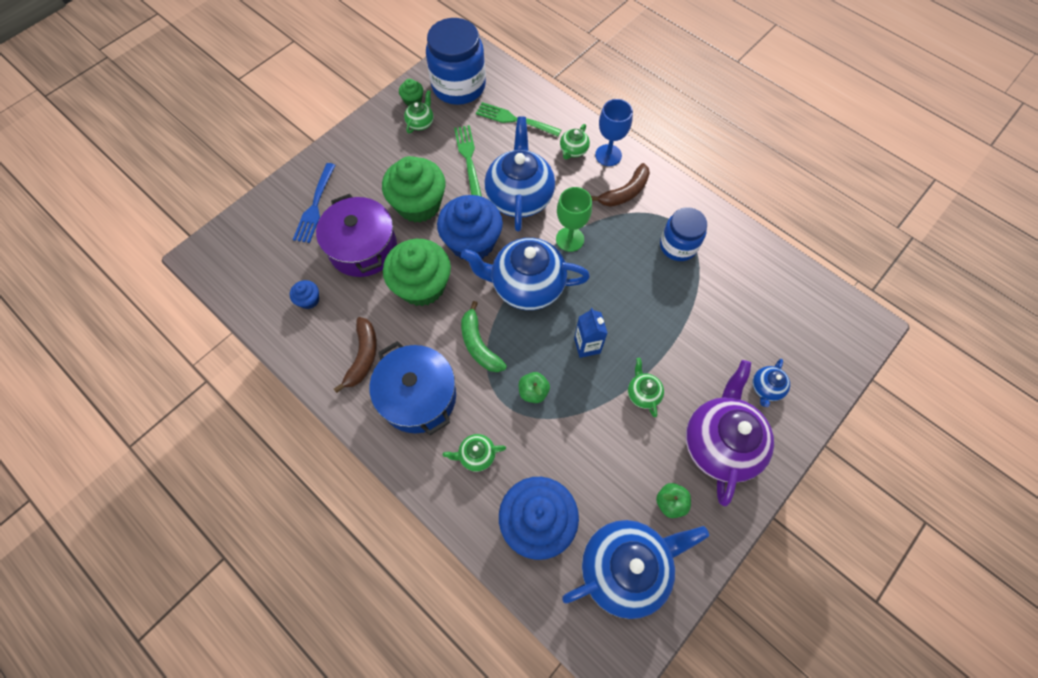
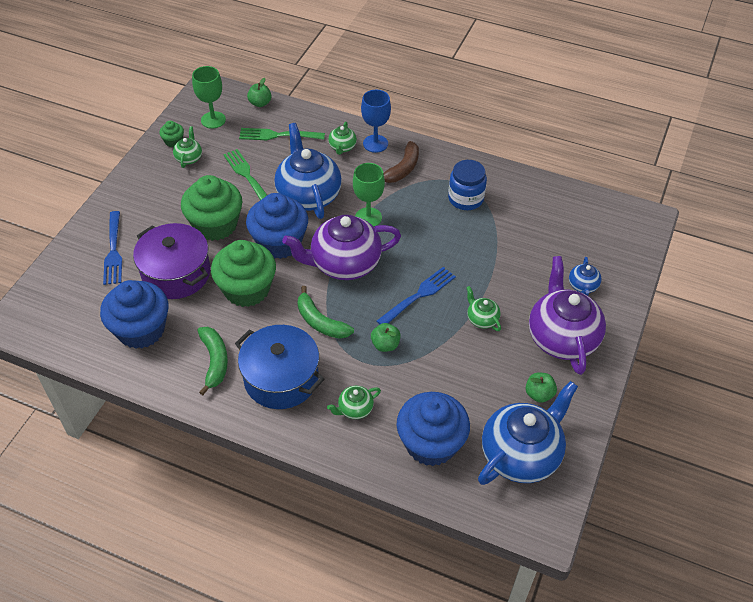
camera: 20 degrees left, 15 degrees down
(309, 300) = (141, 330): blue cupcake -> blue cupcake, size x2.30
(363, 357) = (214, 361): brown banana -> green banana
(458, 86) = (213, 120): blue jar -> green goblet
(510, 79) = (260, 103): none -> green apple
(526, 286) = (344, 264): blue teapot -> purple teapot
(587, 345) = (418, 296): blue carton -> blue fork

